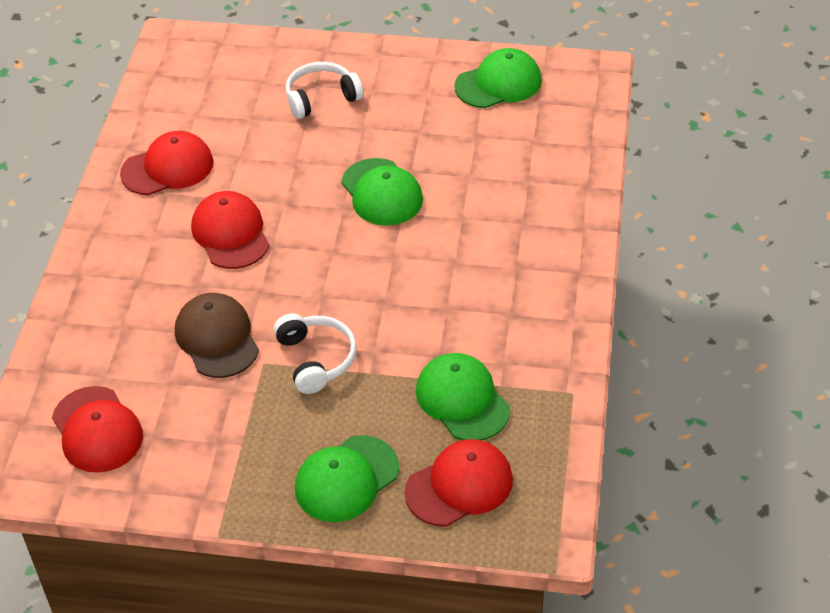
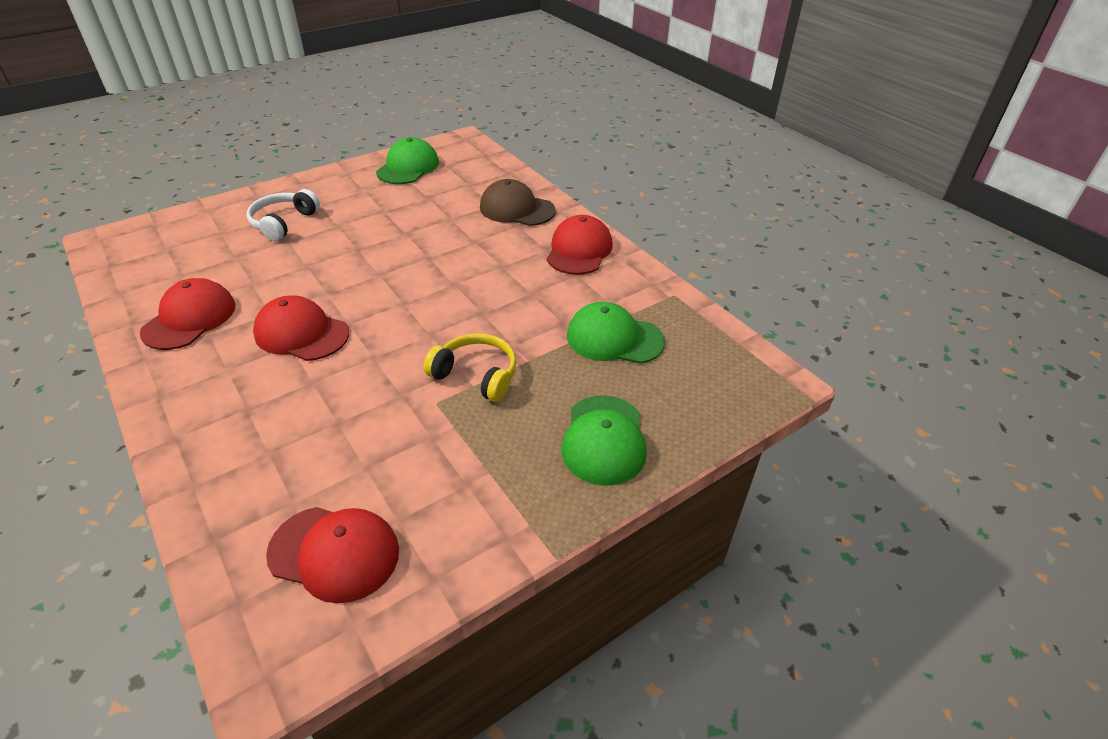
camera: 45 degrees left, 5 degrees down
(217, 338) = (373, 409): brown cap -> brown cap (517, 209)
(316, 359) = (476, 375): white headphones -> yellow headphones
(382, 192) = (398, 253): green cap -> none
(459, 486) = (685, 390): red cap -> red cap (579, 250)

